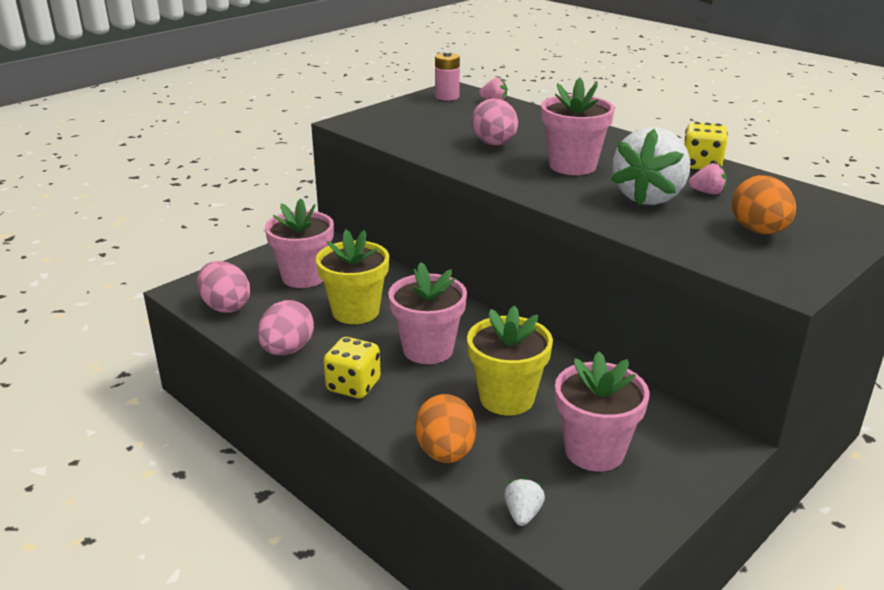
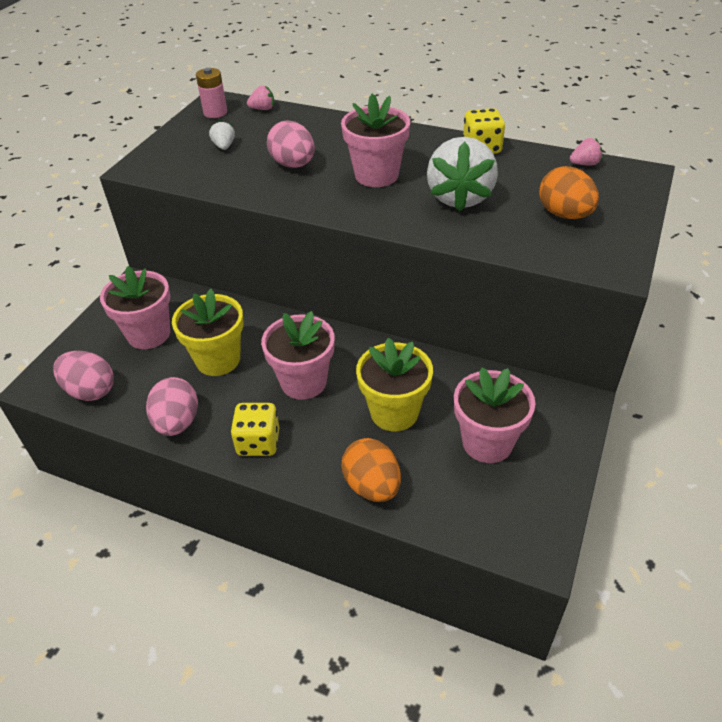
camera: 20 degrees left, 15 degrees up
(523, 514) = (462, 524): white strawberry -> white strawberry (224, 146)
(707, 192) = (503, 180): pink strawberry -> pink strawberry (584, 164)

